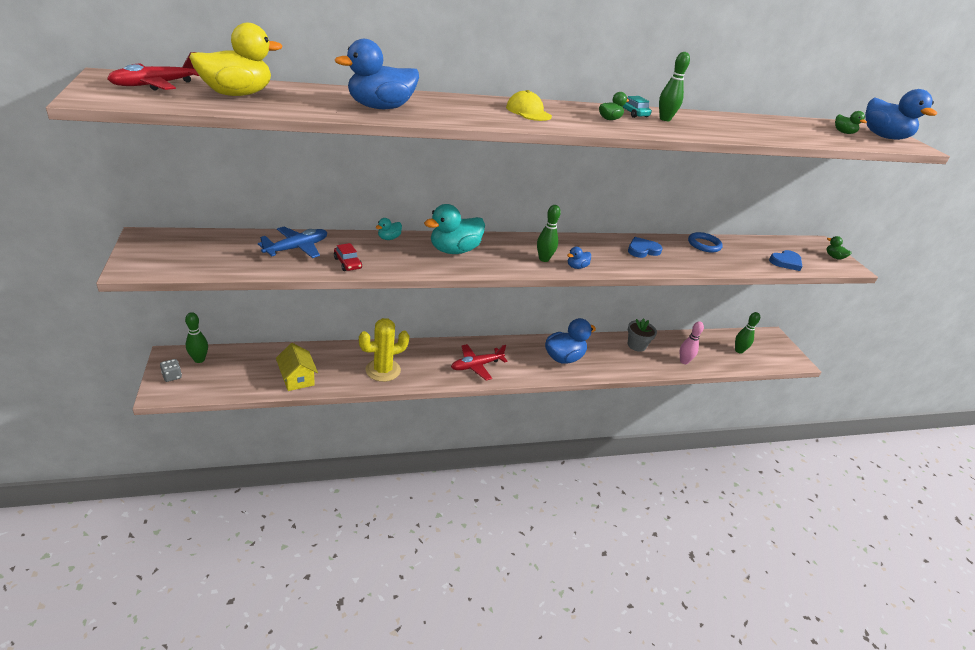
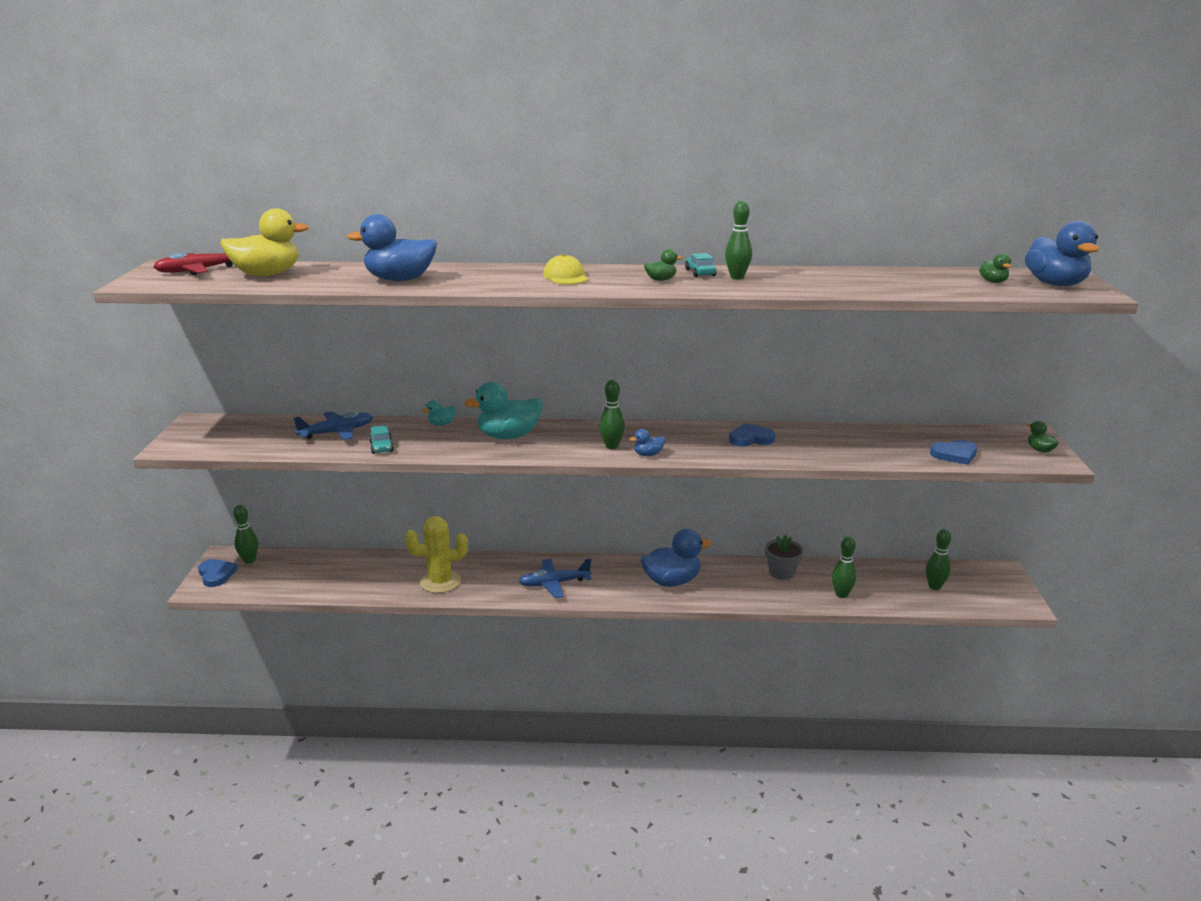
camera: 20 degrees right, 10 degrees down
(172, 376) = (216, 574): grey dice -> blue heart
(297, 378) = (342, 584): yellow house -> none
(347, 263) = (381, 447): red car -> turquoise car
(476, 366) = (554, 583): red plane -> blue plane
(684, 361) = (841, 594): pink bowling pin -> green bowling pin
(704, 244) = (844, 434): blue ring -> none

